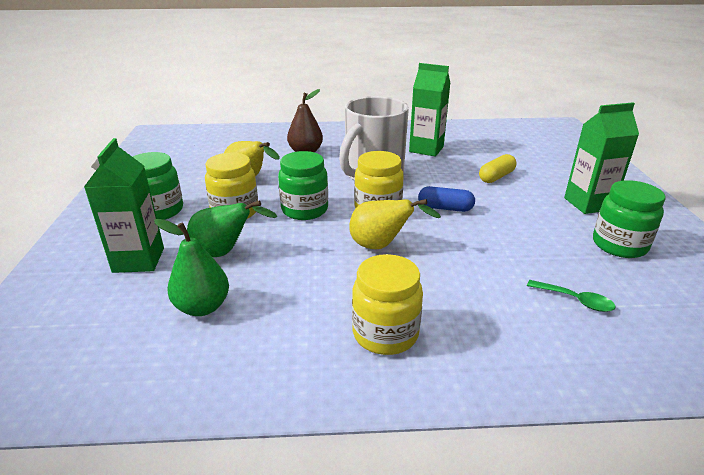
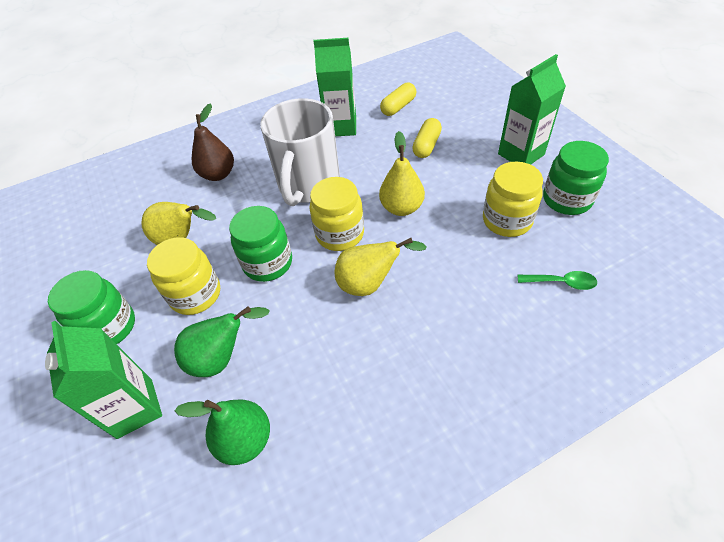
camera: 20 degrees left, 20 degrees up
(385, 334) = (431, 393): yellow jar -> yellow jar (507, 220)
(445, 208) = (401, 208): blue capsule -> yellow pear
(486, 149) = (398, 107): none -> yellow capsule

